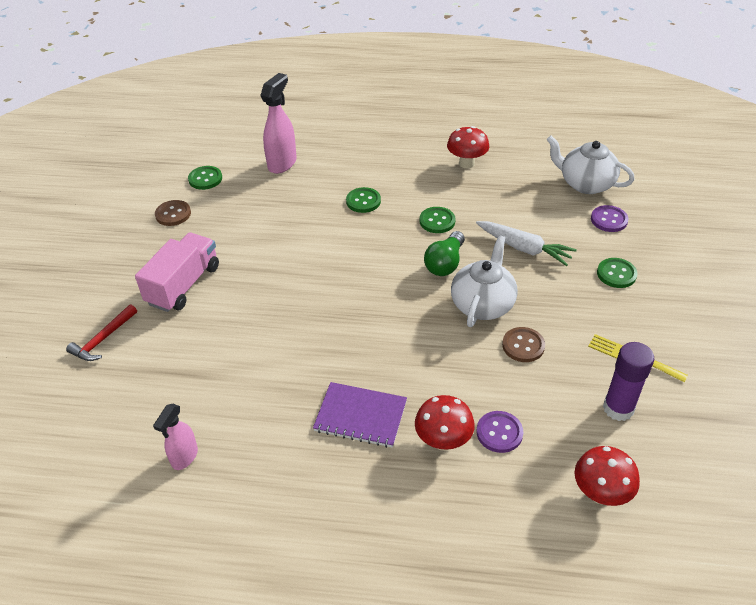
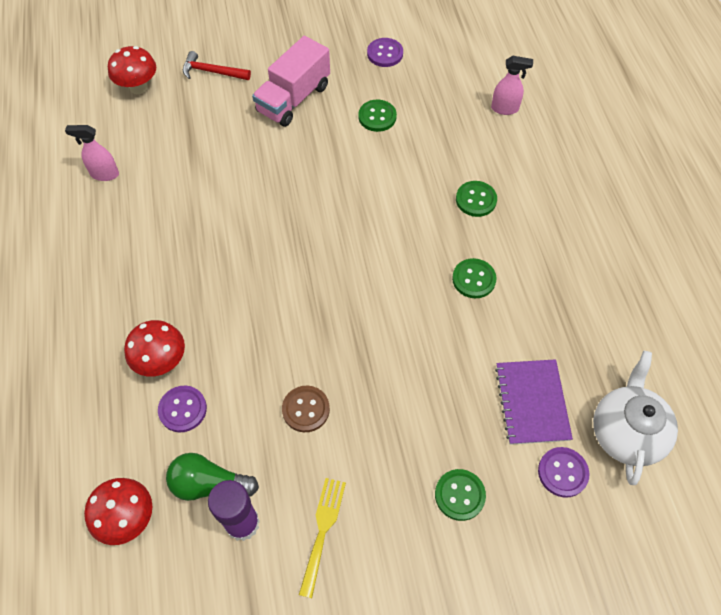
camera: 70 degrees right, 15 degrees up
(173, 214) = (385, 54): brown button -> purple button
(184, 285) = (293, 99): pink truck -> pink truck turned 120 degrees clockwise
(205, 179) = (448, 57): green button -> green button (377, 117)
(282, 163) = (505, 109): pink spray bottle -> pink spray bottle, size x0.62
(360, 416) = (175, 286): purple notebook -> purple notebook (532, 402)
(445, 263) = (406, 304): green light bulb -> green light bulb (209, 484)
(466, 163) = (597, 284): red mushroom -> red mushroom (138, 87)
(482, 304) = (355, 356): white teapot -> none
(524, 248) = (464, 380): white carrot -> none

